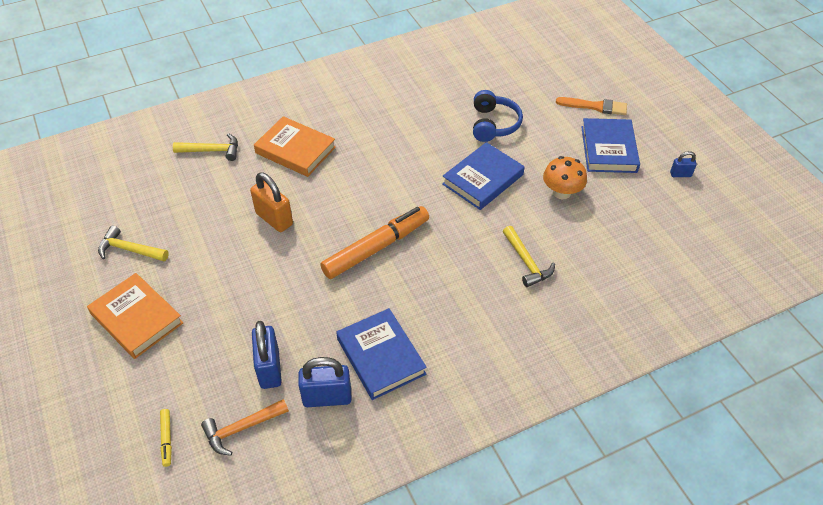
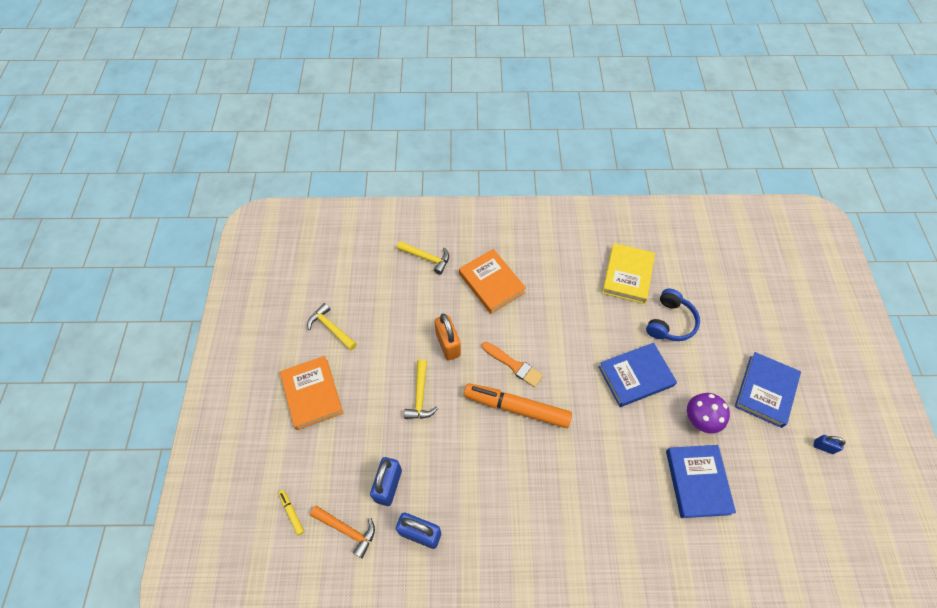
camera: 25 degrees right, 10 degrees up
(167, 439) = (292, 513): yellow marker -> yellow marker turned 135 degrees clockwise
(242, 428) = (347, 530): orange hammer -> orange hammer turned 150 degrees counterclockwise
(376, 248) = (516, 408): orange marker -> orange marker turned 150 degrees counterclockwise
(380, 356) = (477, 515): blue book -> blue book (697, 482)
(433, 99) = (627, 275): none -> yellow book
(526, 262) = (637, 478): yellow hammer -> yellow hammer (420, 395)
(561, 192) = (700, 419): orange mushroom -> purple mushroom
(595, 106) = (773, 339): orange brush -> orange brush (513, 365)

